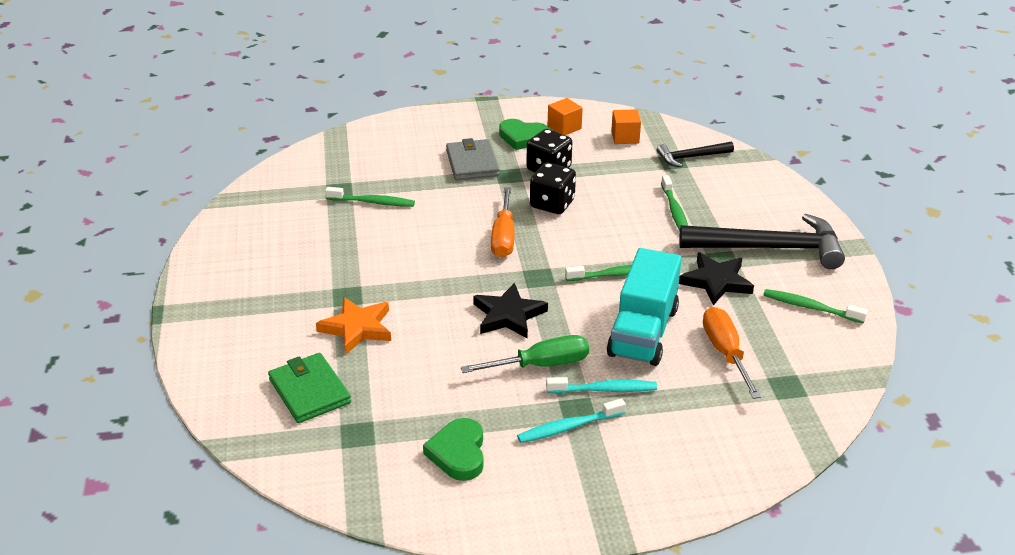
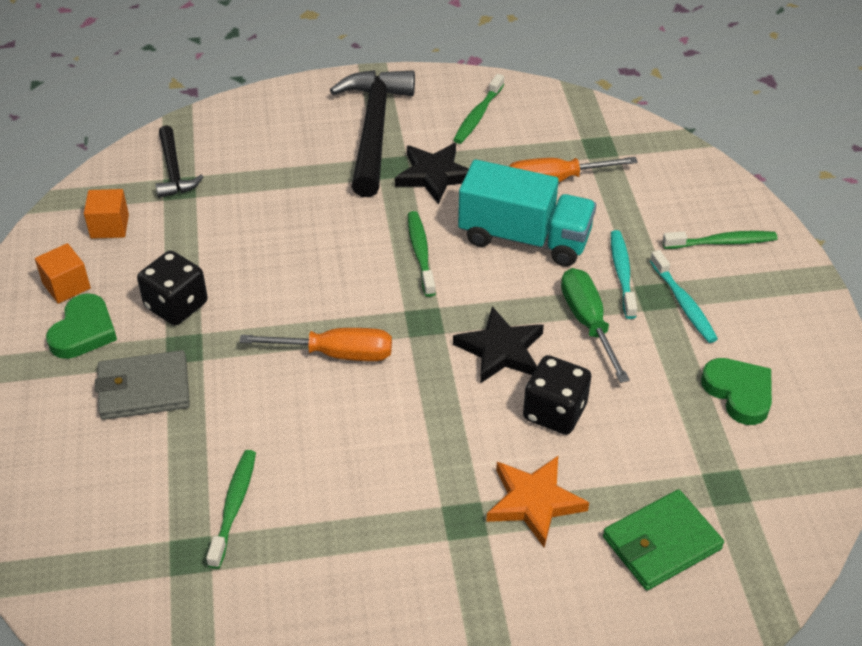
camera: 90 degrees left, 10 degrees up
(458, 453) = (739, 393): green heart -> green heart turned 120 degrees counterclockwise
(552, 204) = (264, 304): black dice -> black dice (554, 412)
(674, 211) = (293, 195): green toothbrush -> green toothbrush (722, 242)

